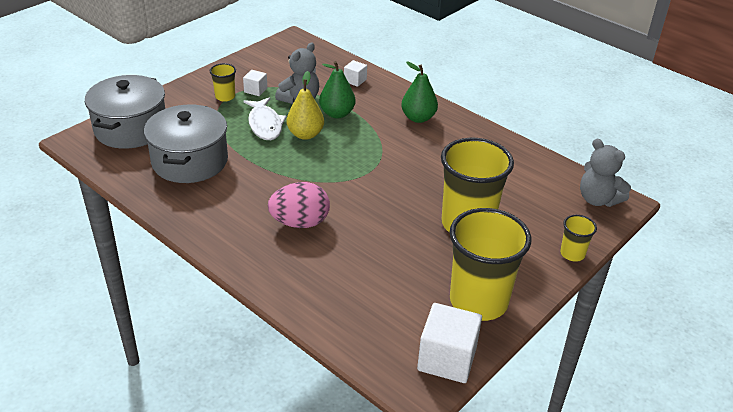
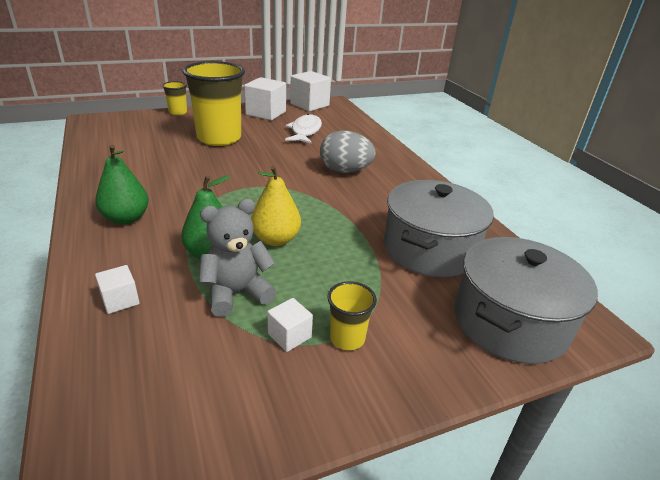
camera: 155 degrees left, 5 degrees down
(265, 124) = (315, 268): white fish -> white fish (305, 131)
(300, 223) = (345, 171): pink egg -> grey egg
(478, 301) = (266, 113): yellow cup -> white cube
(598, 199) = (104, 125): grey teddy bear -> none

